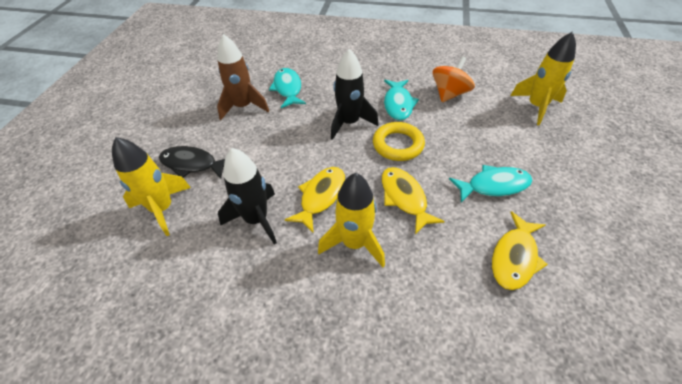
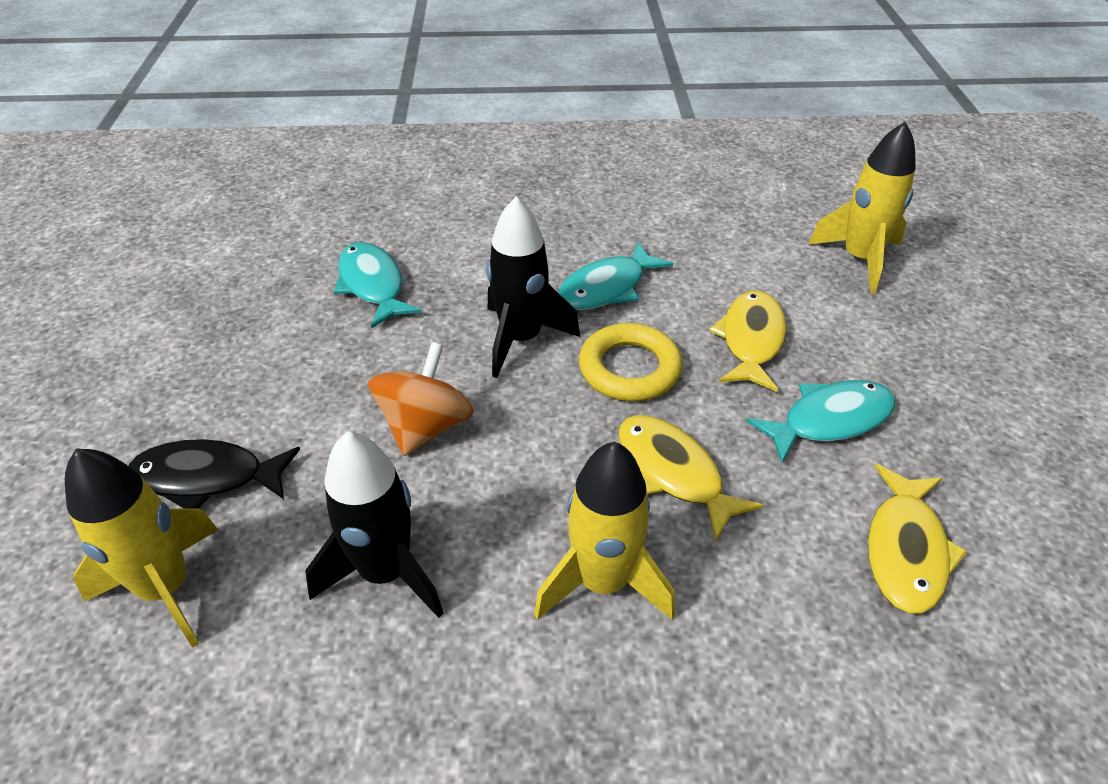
camera: 15 degrees left, 5 degrees down
(243, 107) = (287, 336): brown rocket -> none
(321, 196) = (507, 499): yellow fish -> yellow fish (751, 340)
(398, 104) = (606, 288): turquoise fish -> turquoise fish turned 60 degrees clockwise
(449, 94) = (697, 255): orange spinning top -> orange spinning top (426, 426)

